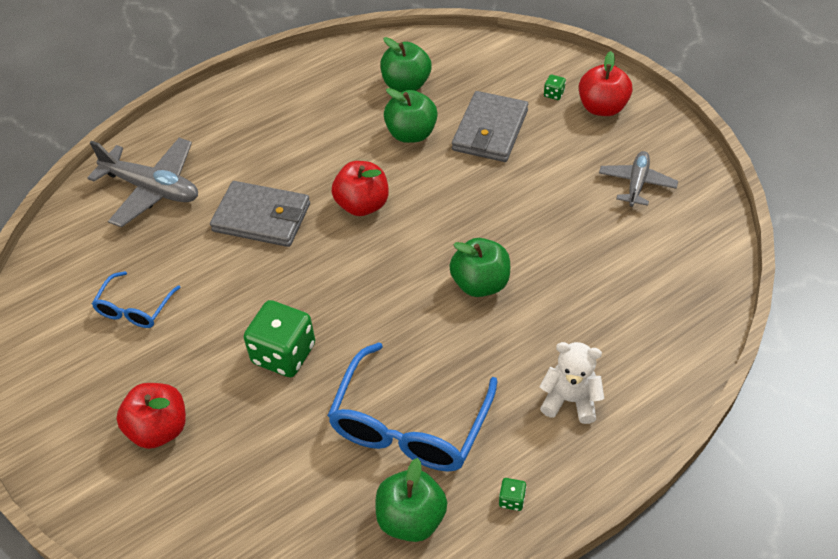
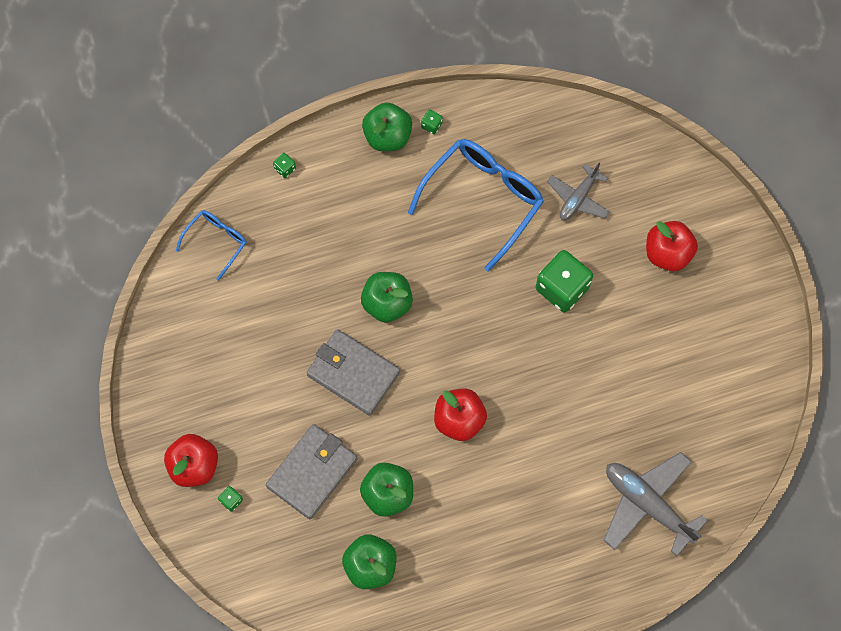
camera: 165 degrees left, 20 degrees up
(134, 309) = (676, 370): blue glasses -> blue glasses (216, 242)
(262, 217) = (552, 435): grey wallet -> grey wallet (353, 373)
(411, 518) = (503, 133): green apple -> green apple (387, 136)
(570, 400) = (360, 182): white teddy bear -> none
(636, 183) = (210, 363): grey plane -> grey plane (578, 198)
(670, 388) = (285, 168): none -> green dice

